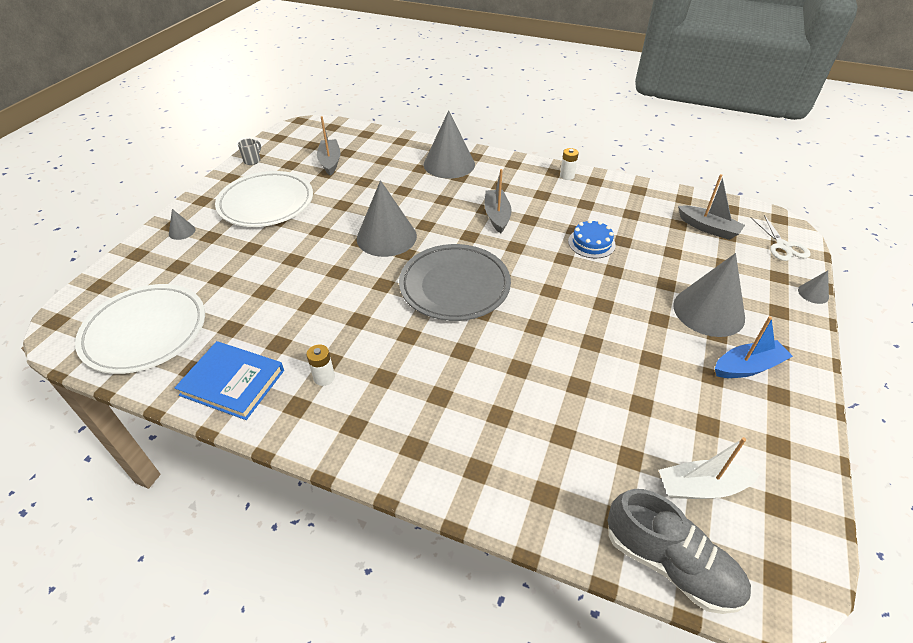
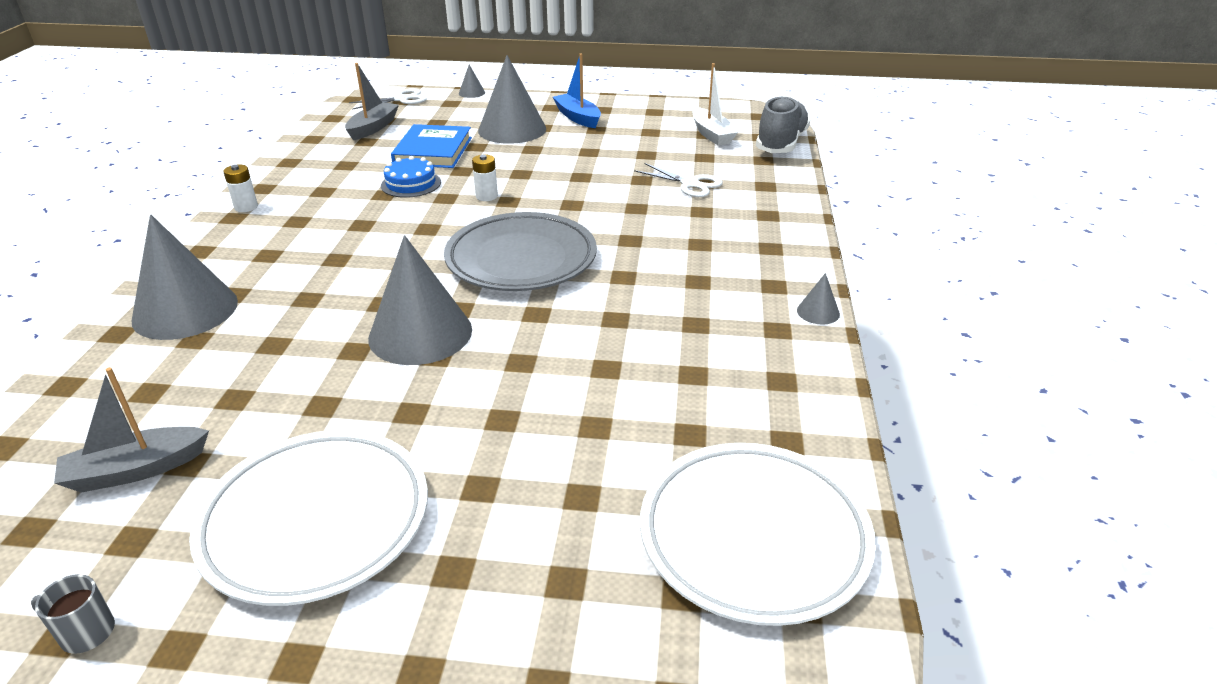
camera: 105 degrees left, 10 degrees down
(182, 231) = (442, 637): grey cone -> grey cone (818, 312)
(232, 383) = (782, 392): blue book -> blue book (433, 151)
(324, 377) = (724, 321): white battery -> white battery (486, 196)
(497, 216) = (354, 248): grey boat -> none
(560, 423) = (690, 184): none -> white scissors

